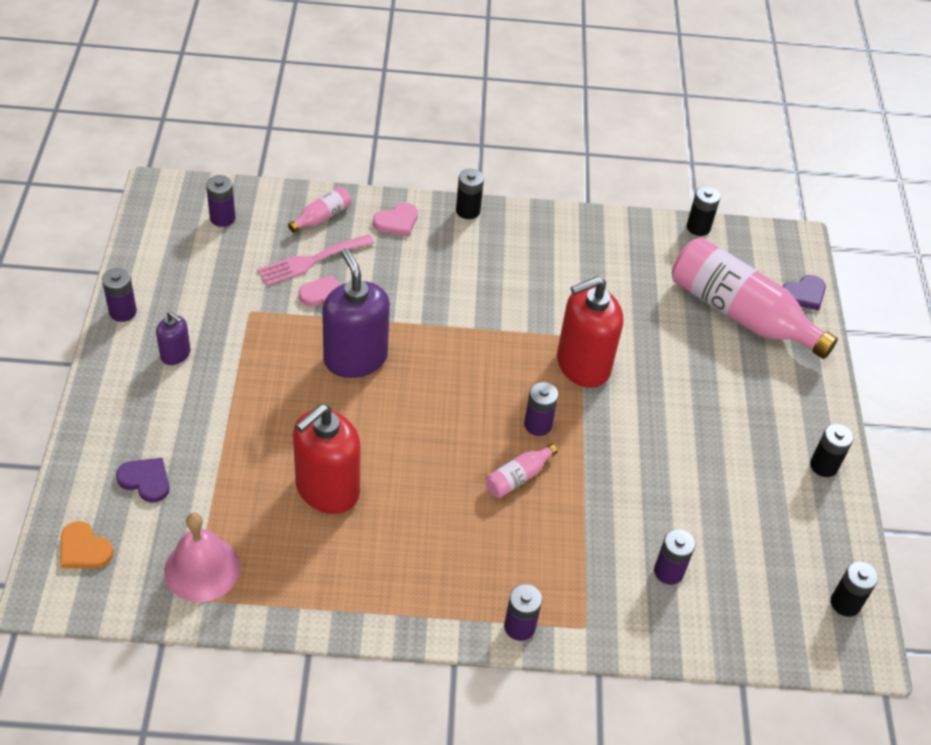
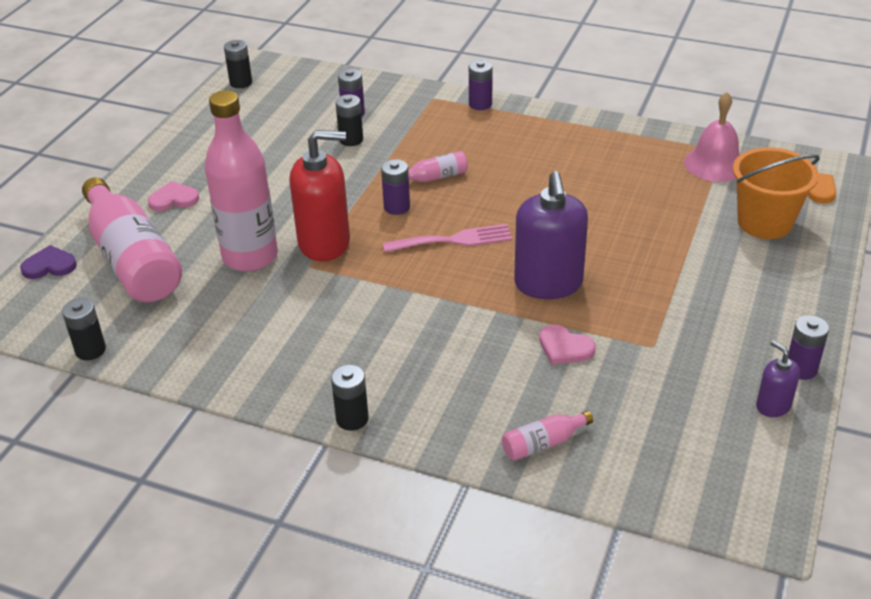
camera: 155 degrees left, 10 degrees down
(146, 480) = (764, 222): purple heart -> orange bucket
(175, 354) = (738, 316): purple soap dispenser -> purple soap dispenser (773, 406)
(222, 218) = (676, 465): purple battery -> none
(311, 261) = (571, 389): pink fork -> pink fork (454, 240)
(327, 489) = (603, 194): red soap dispenser -> none
(397, 221) = (448, 420): pink heart -> pink heart (173, 199)
(640, 336) = (250, 256): none -> pink bottle
(823, 466) = (176, 147): black battery -> black battery (351, 140)

